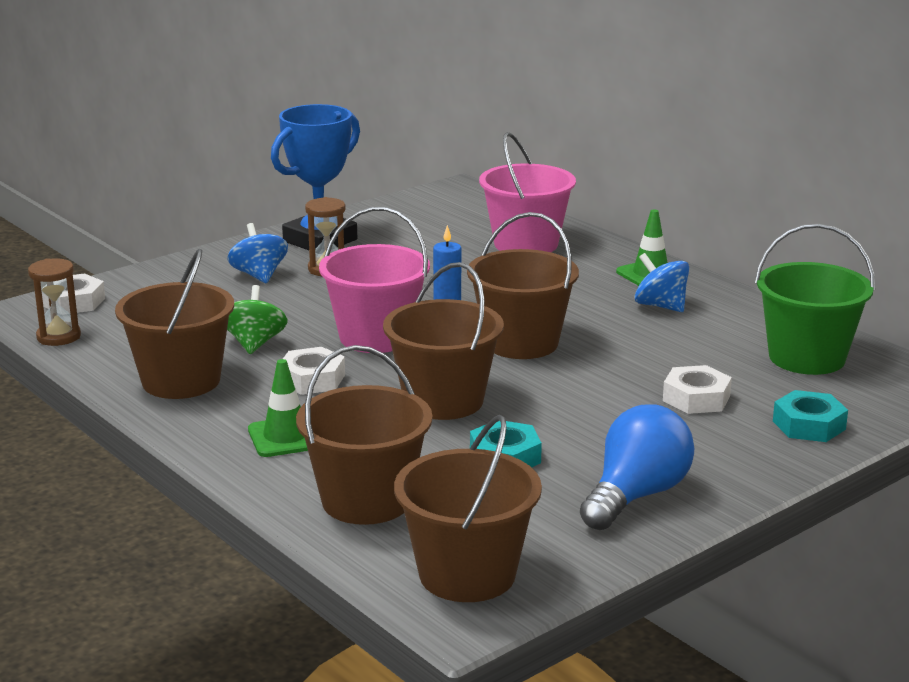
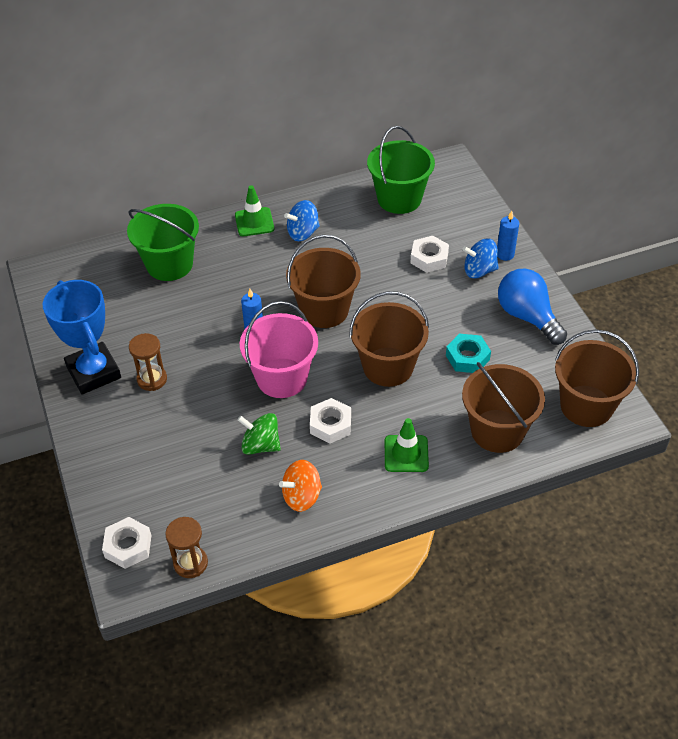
camera: 70 degrees left, 25 degrees up
(181, 381) = (302, 496): brown bucket -> orange spinning top
(259, 275) = (141, 421): blue spinning top -> blue spinning top (479, 270)
(526, 244) = (169, 264): pink bucket -> green bucket
(767, 458) = (505, 254): none -> blue candle
(809, 425) = (476, 227): turquoise nut -> none

